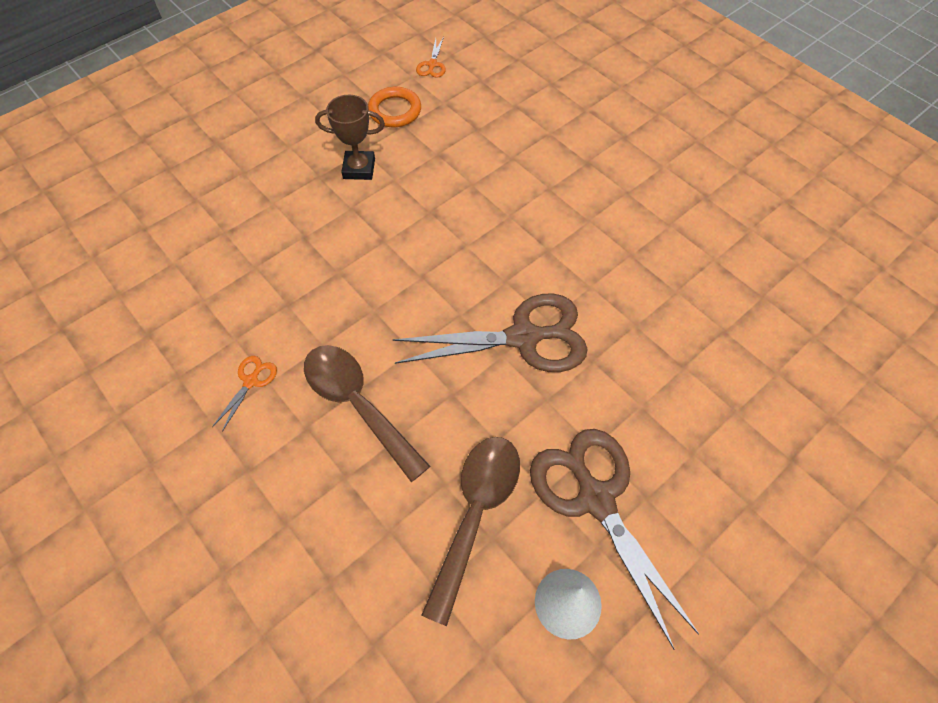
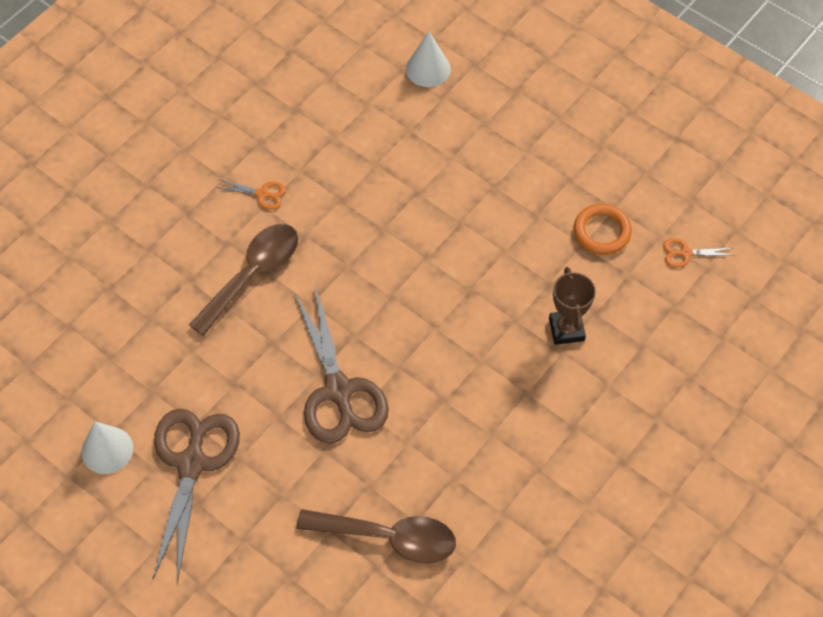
camera: 80 degrees right, 0 degrees up
(154, 205) = (428, 69): none -> white cone
(359, 169) = (511, 217): brown trophy -> brown trophy (566, 329)
(476, 513) = (170, 376): brown spoon -> brown spoon (389, 537)
(596, 498) = (192, 463): brown scissors -> brown scissors turned 45 degrees counterclockwise

